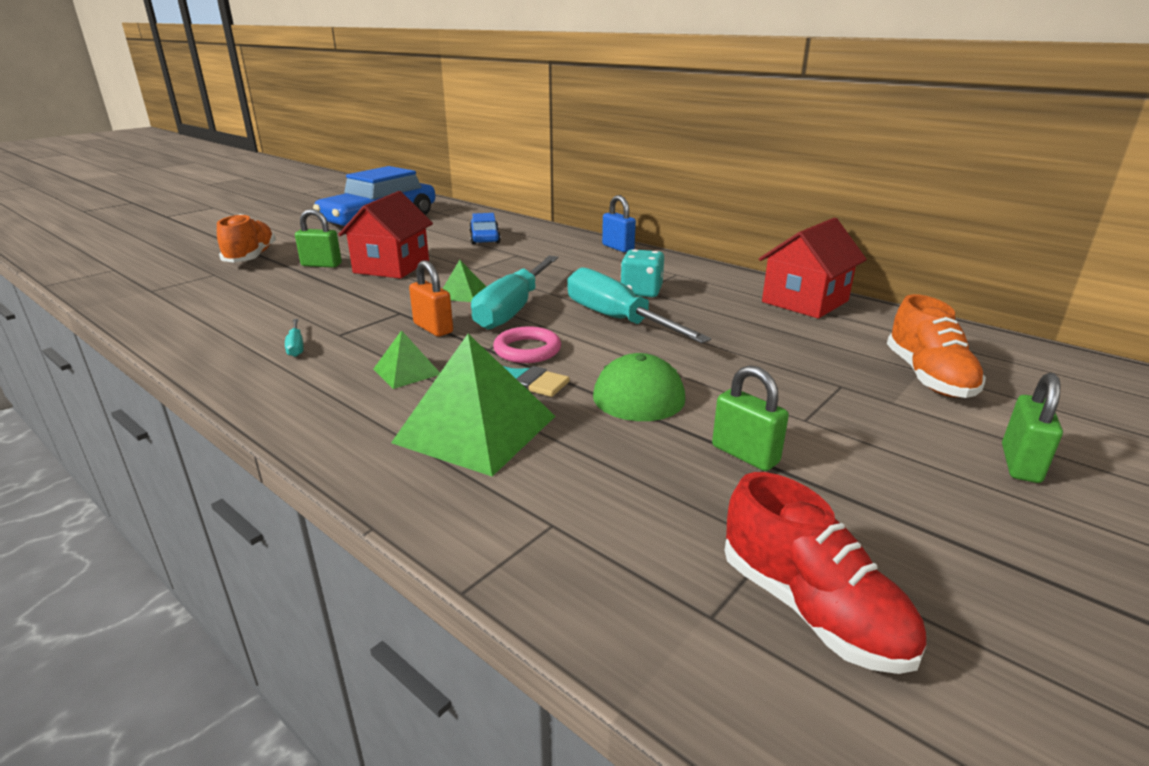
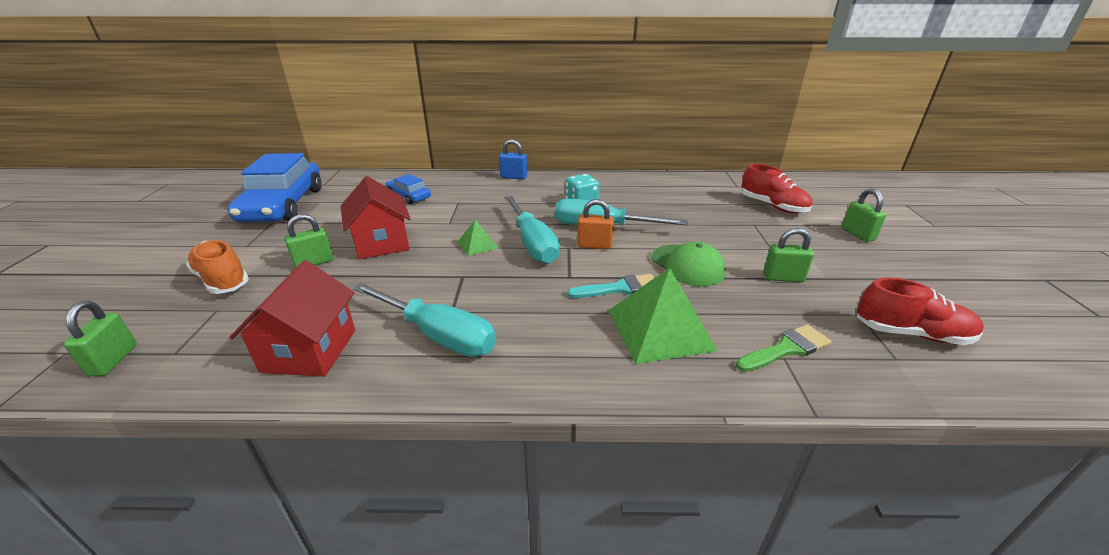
camera: 40 degrees left, 5 degrees up
(122, 282) = (113, 360): none -> green padlock
(296, 347) = (439, 336): turquoise screwdriver -> turquoise screwdriver, size x2.48
(407, 371) = (552, 315): green pyramid -> none
(433, 328) = (509, 278): orange padlock -> orange padlock (594, 245)
(527, 350) = (592, 267): pink ring -> none
(575, 518) = (786, 349): none -> green brush
(805, 301) = (665, 182): red house -> red house (309, 350)
(928, 377) = (773, 206): orange shoe -> red shoe

